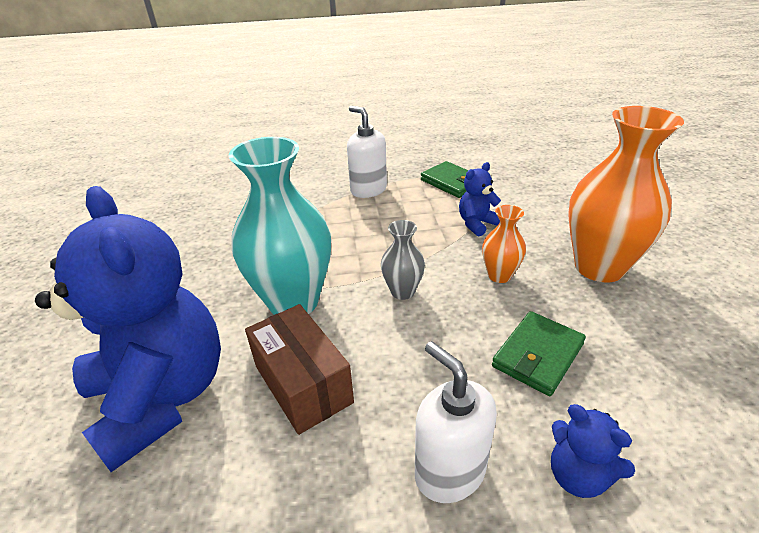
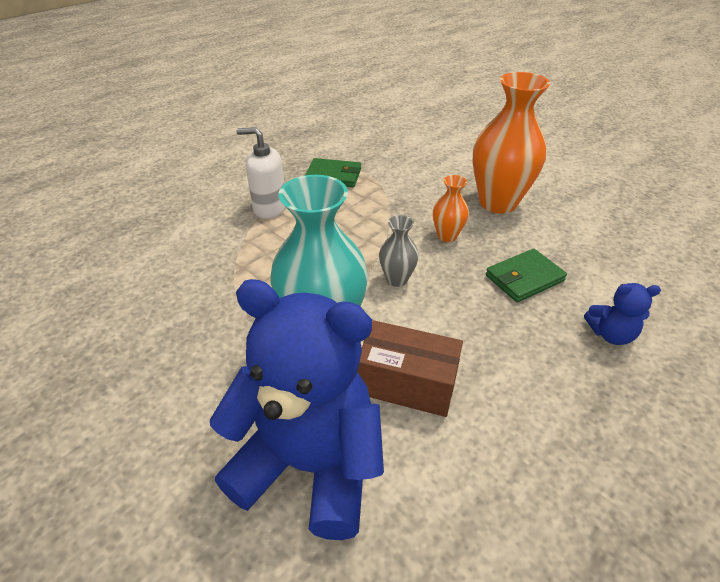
camera: 40 degrees left, 5 degrees up
(449, 471) = (553, 375): white soap dispenser -> none
(477, 224) = (390, 203): blue teddy bear -> none
(537, 355) = (524, 278): green wallet -> green wallet turned 60 degrees clockwise

